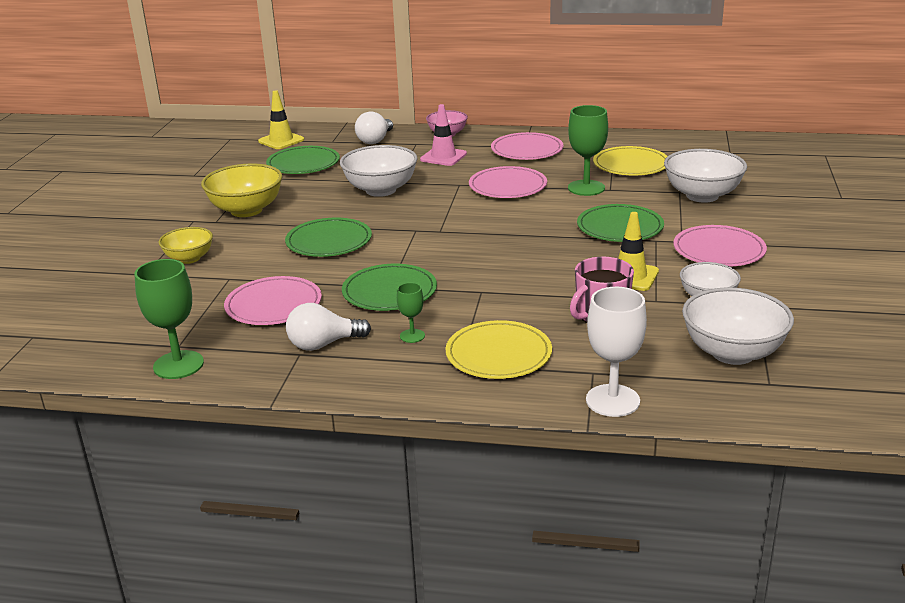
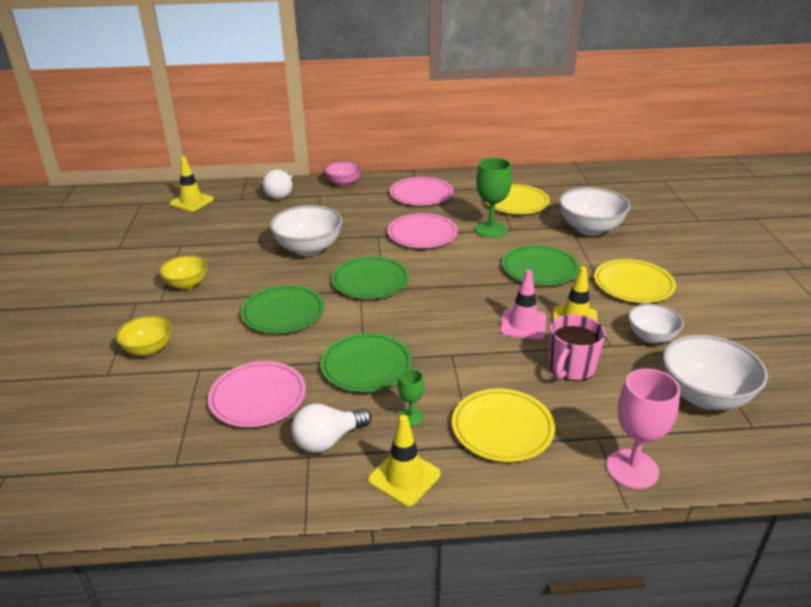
camera: 15 degrees left, 5 degrees up
(178, 365) = (184, 491): green goblet -> none
(246, 210) = (187, 284): yellow bowl -> yellow bowl, size x0.61
(303, 164) = (223, 226): green plate -> green plate (370, 281)
(381, 379) = (404, 477): none -> yellow traffic cone
(443, 157) = (351, 207): pink traffic cone -> pink traffic cone (523, 324)
(612, 400) = (632, 469): white goblet -> pink goblet
(719, 250) = (633, 284): pink plate -> yellow plate

